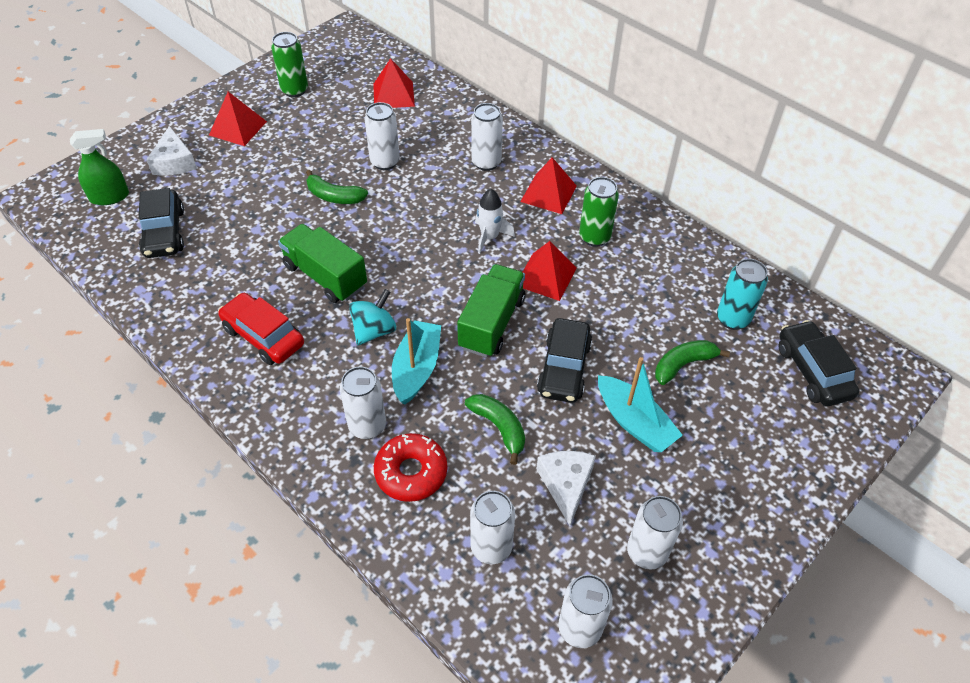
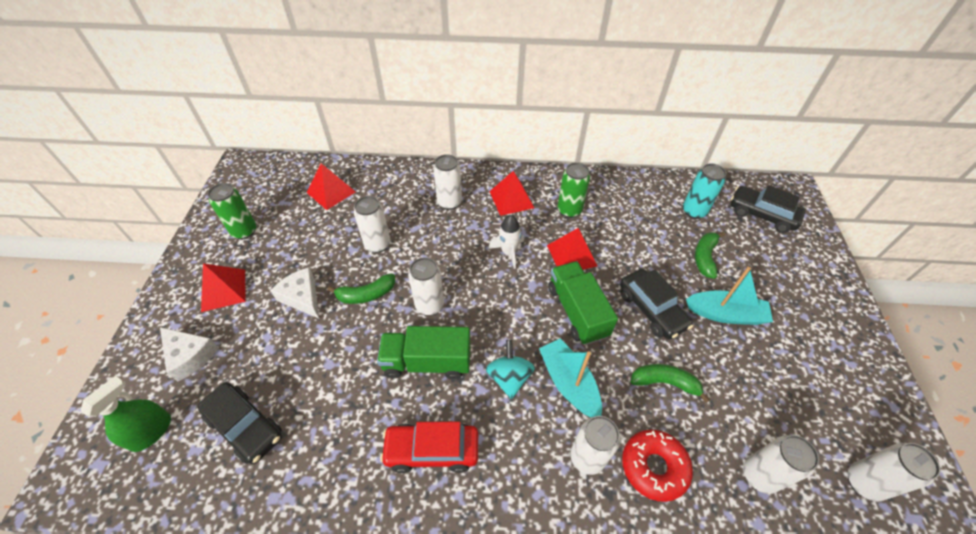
camera: 40 degrees left, 0 degrees up
(566, 485) = (743, 389): white cheese -> white cheese (302, 297)
(646, 552) = (828, 394): white can -> white can (429, 305)

